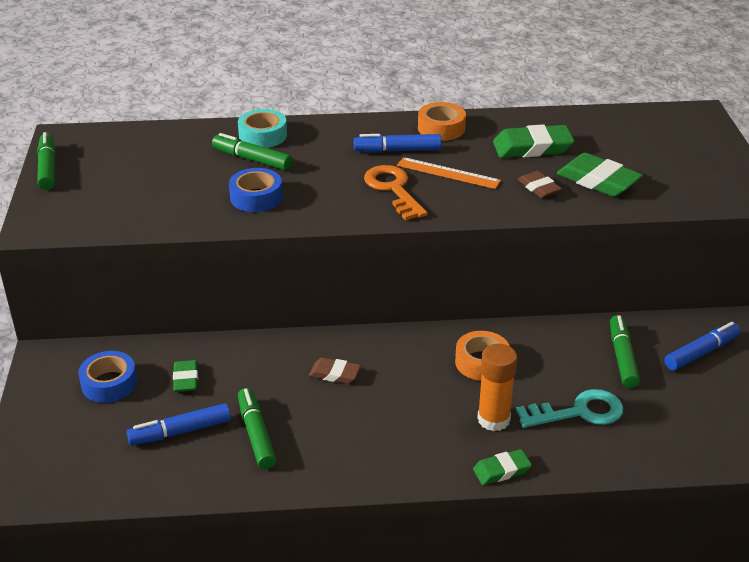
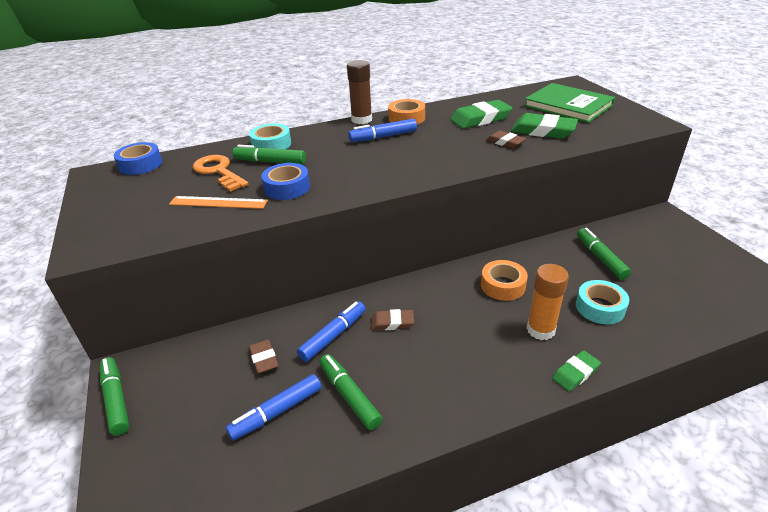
camera: 15 degrees left, 0 degrees up
(48, 168) = (87, 199): green marker -> green marker (116, 399)
(109, 383) = (192, 381): blue tape -> blue tape (140, 164)
(185, 379) = (264, 359): green eraser -> brown eraser
(385, 120) = (361, 120): none -> brown glue stick
(393, 189) = (397, 162): orange key -> orange key (218, 171)
(448, 173) = (431, 144): orange ruler -> orange ruler (218, 202)
(578, 412) = (600, 307): turquoise key -> turquoise tape
(662, 149) = (568, 105): none -> green book
(701, 353) = (650, 242): blue marker -> blue marker (333, 336)

